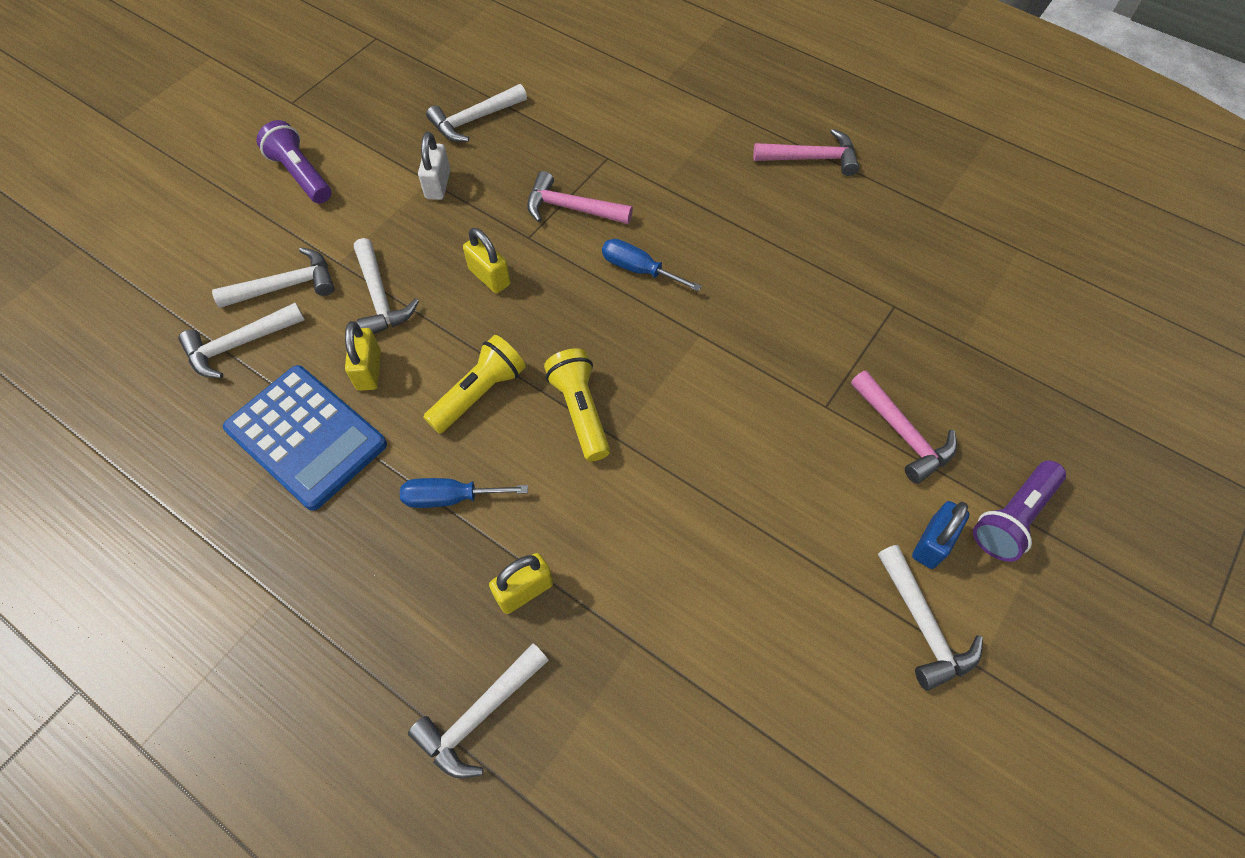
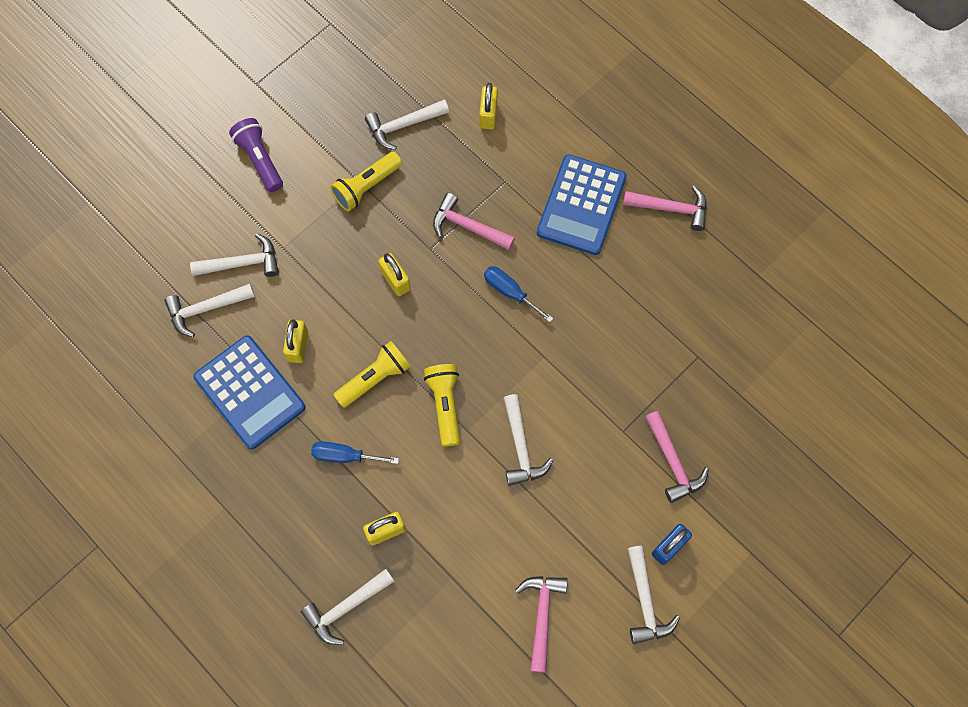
camera: 10 degrees right, 10 degrees up
(380, 298) = (311, 285): white hammer -> white hammer (521, 447)
(438, 185) = (366, 187): white padlock -> yellow flashlight
(574, 98) = (488, 115): none -> yellow padlock
(704, 169) = (581, 205): none -> blue calculator
(779, 673) = (542, 615): none -> pink hammer
(1012, 518) = (731, 538): purple flashlight -> none

